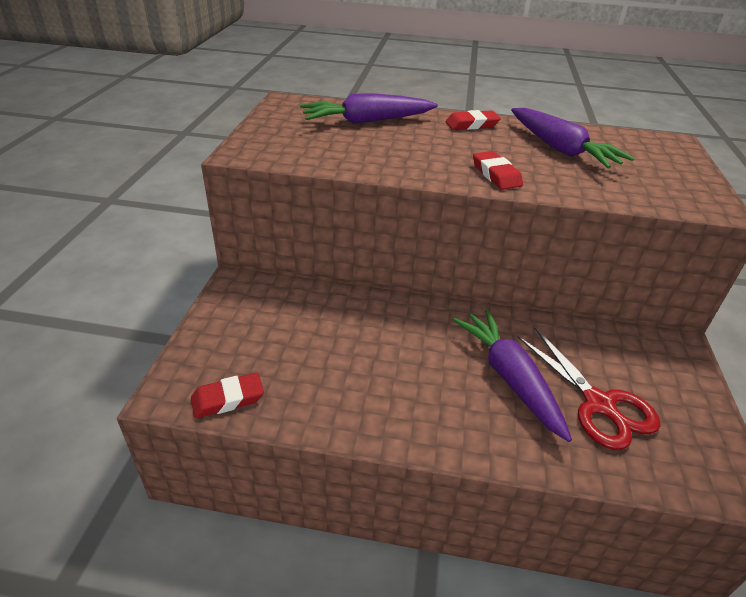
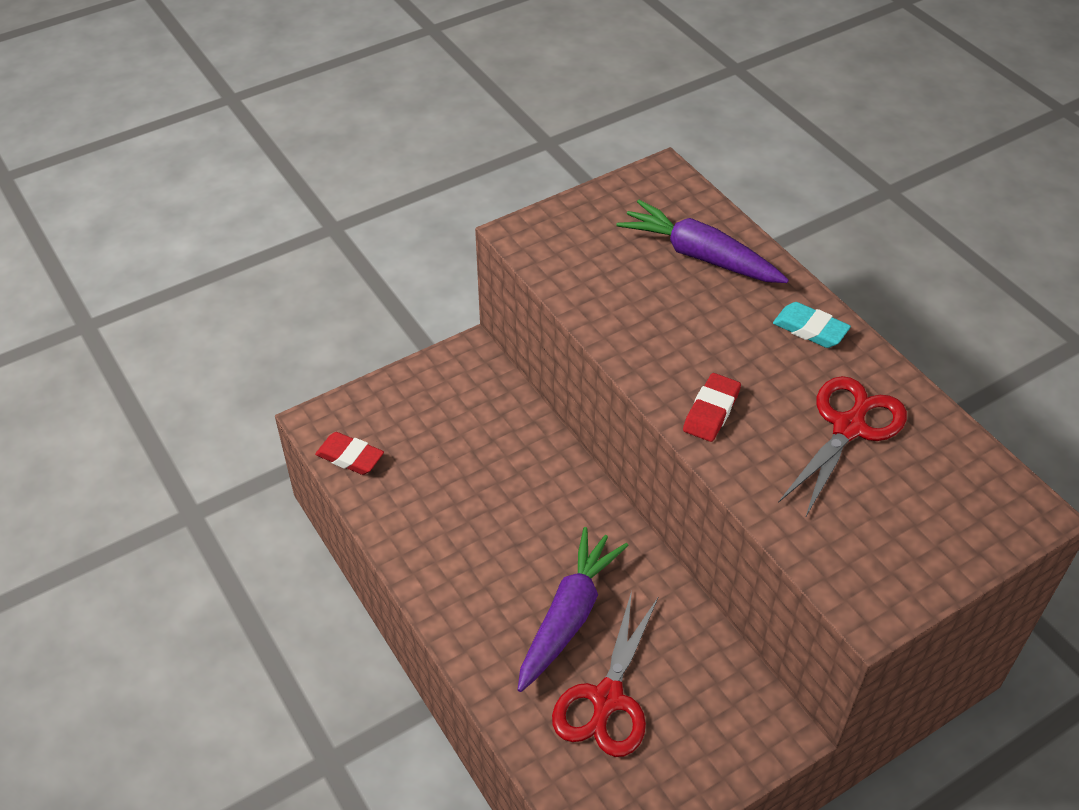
camera: 50 degrees right, 10 degrees up
(472, 124) = (810, 329): red eraser -> turquoise eraser
(561, 149) = (848, 427): purple carrot -> red scissors

